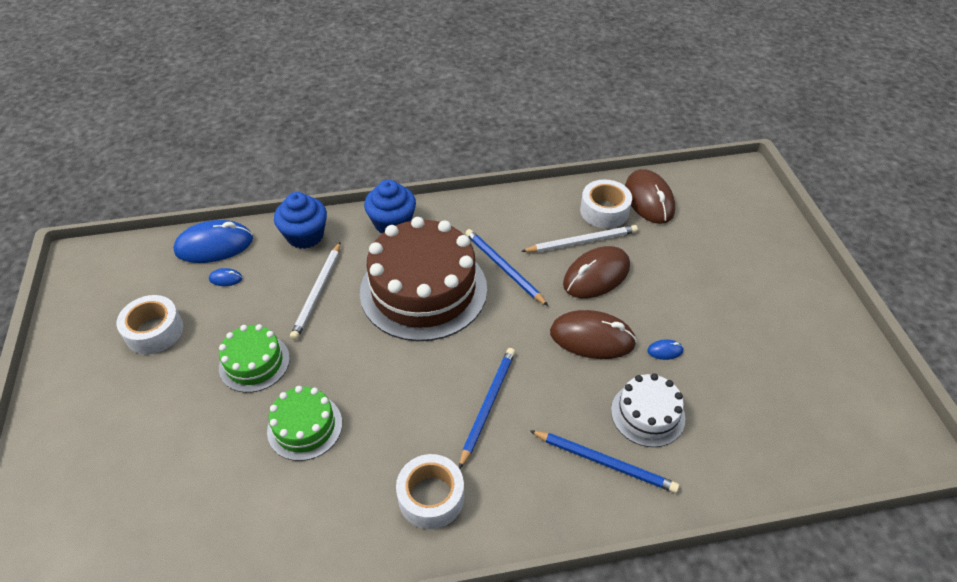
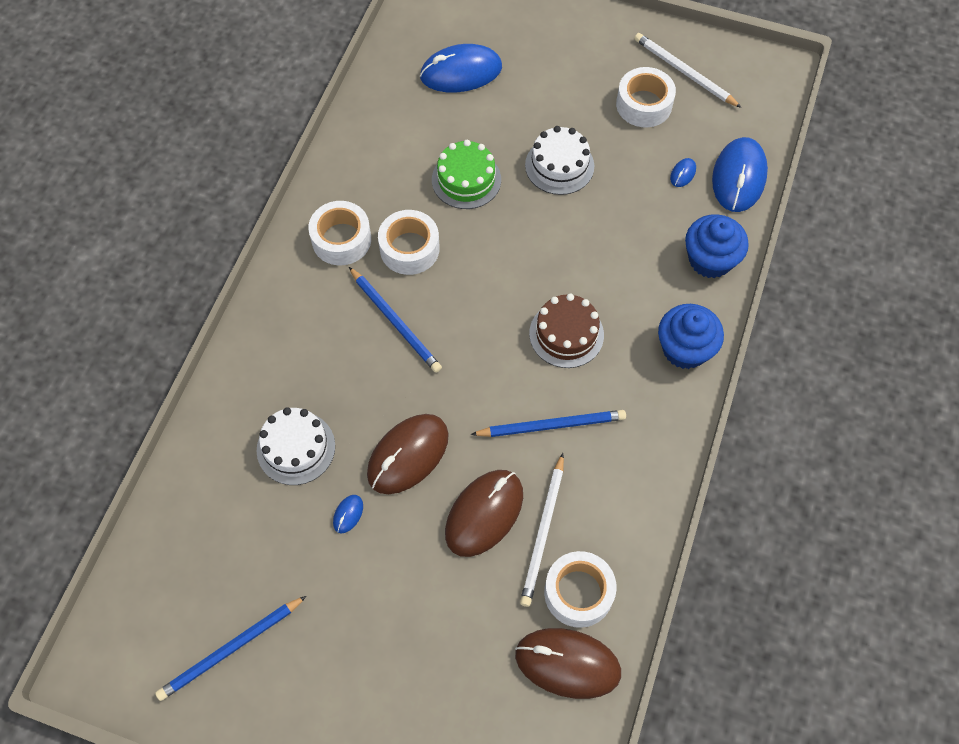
camera: 120 degrees right, 15 degrees up
(160, 501) = (461, 72): none -> blue mouse
(254, 363) = (559, 165): green cake -> white cake
(317, 292) = (618, 242): white pencil -> white pencil (684, 72)
(408, 433) = (409, 248): none -> white tape
(423, 290) = (566, 334): brown cake -> brown cake, size x0.51
(596, 275) = (484, 514): brown mouse -> brown mouse turned 45 degrees clockwise
(605, 462) = (278, 381): blue pencil -> blue pencil (230, 649)

